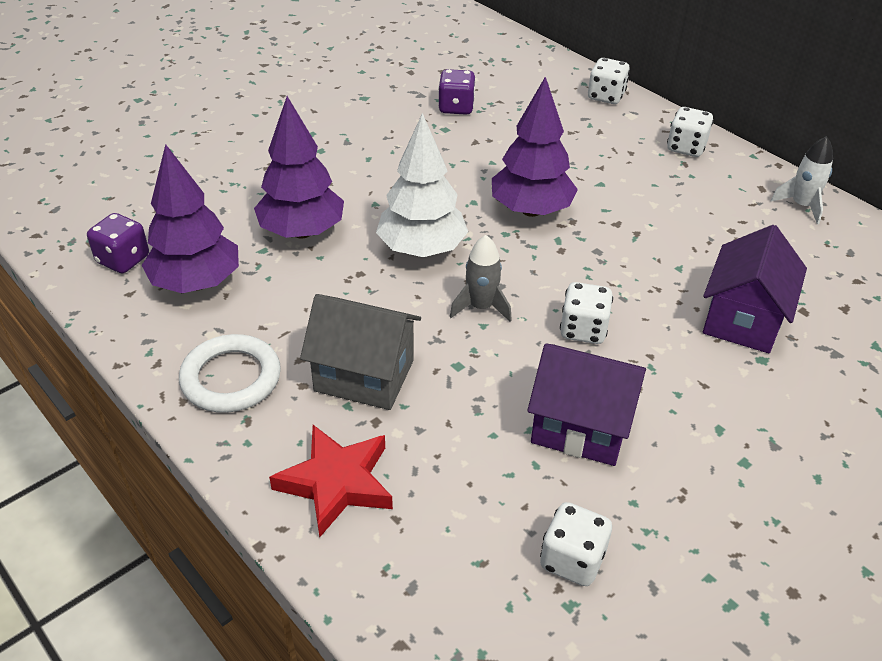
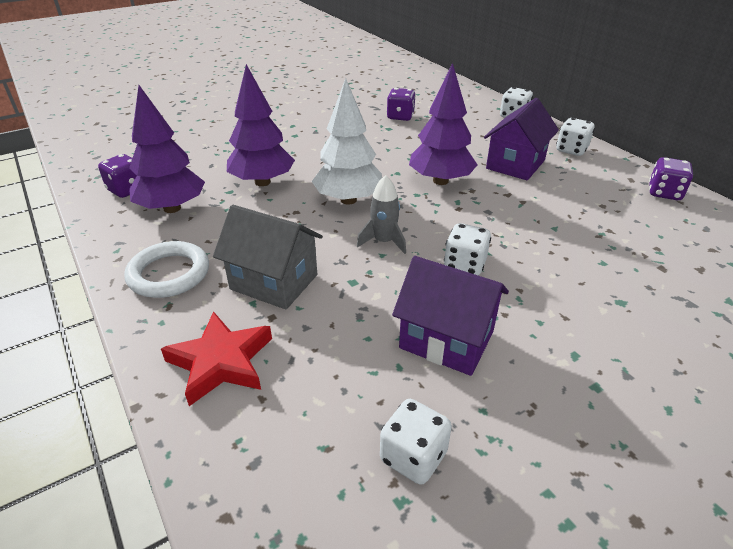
camera: 10 degrees right, 5 degrees down
(743, 319) = (606, 269): purple house -> purple house (515, 164)
(801, 205) = (664, 193): white rocket -> purple dice

